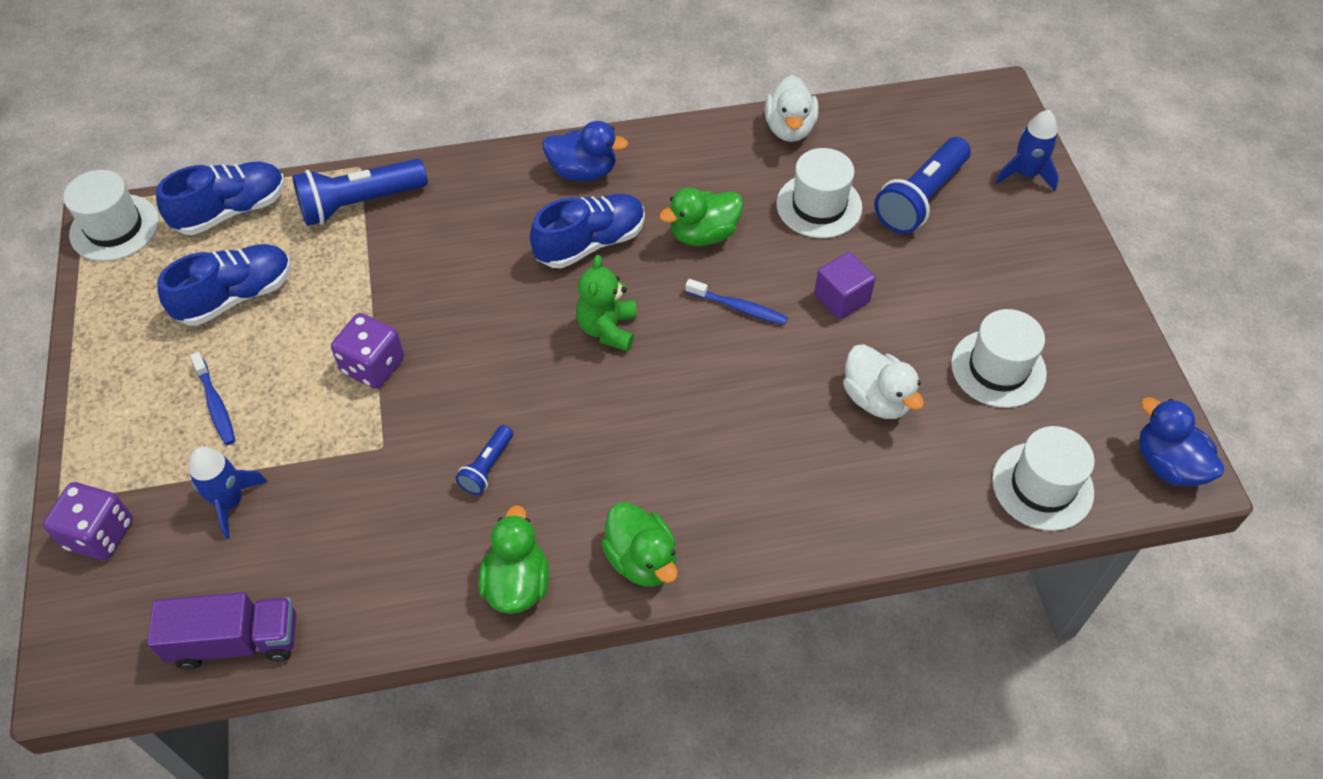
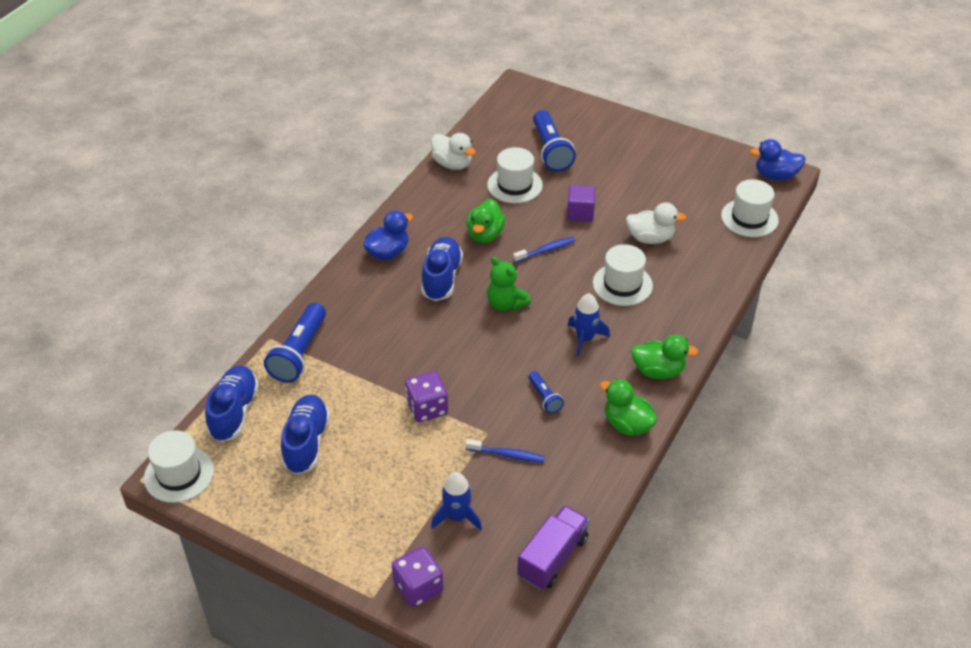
camera: 50 degrees left, 10 degrees down
(216, 405) = (379, 490): blue toothbrush -> blue toothbrush (507, 455)
(998, 368) = (675, 190): white hat -> white hat (622, 284)
(1026, 174) = (576, 110): blue rocket -> blue rocket (585, 339)

